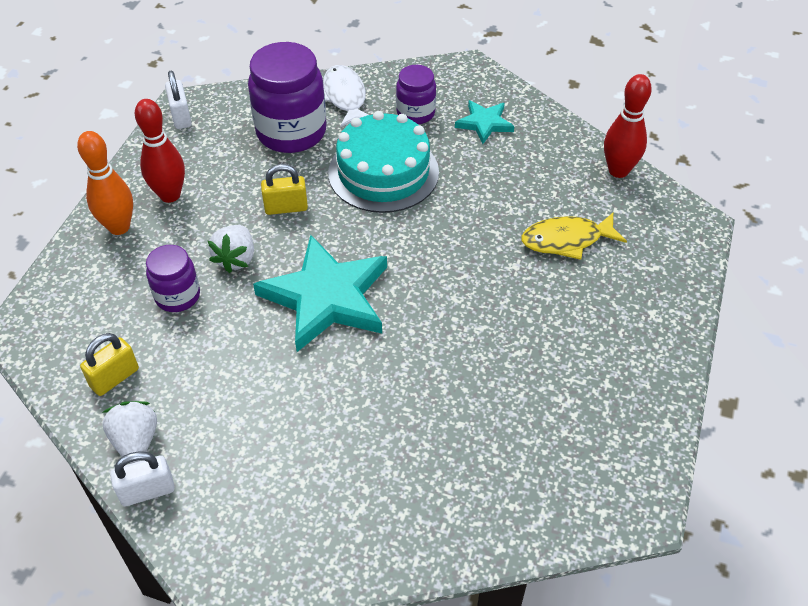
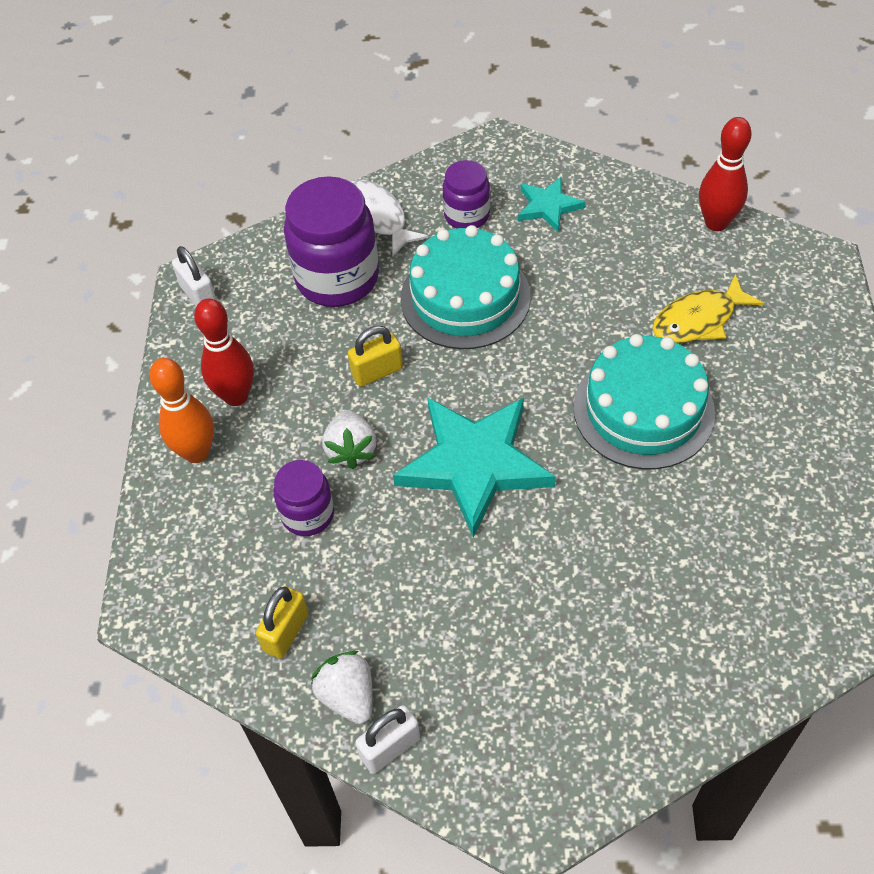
camera: 15 degrees left, 5 degrees up
(485, 296) = (643, 410): none -> turquoise cake

